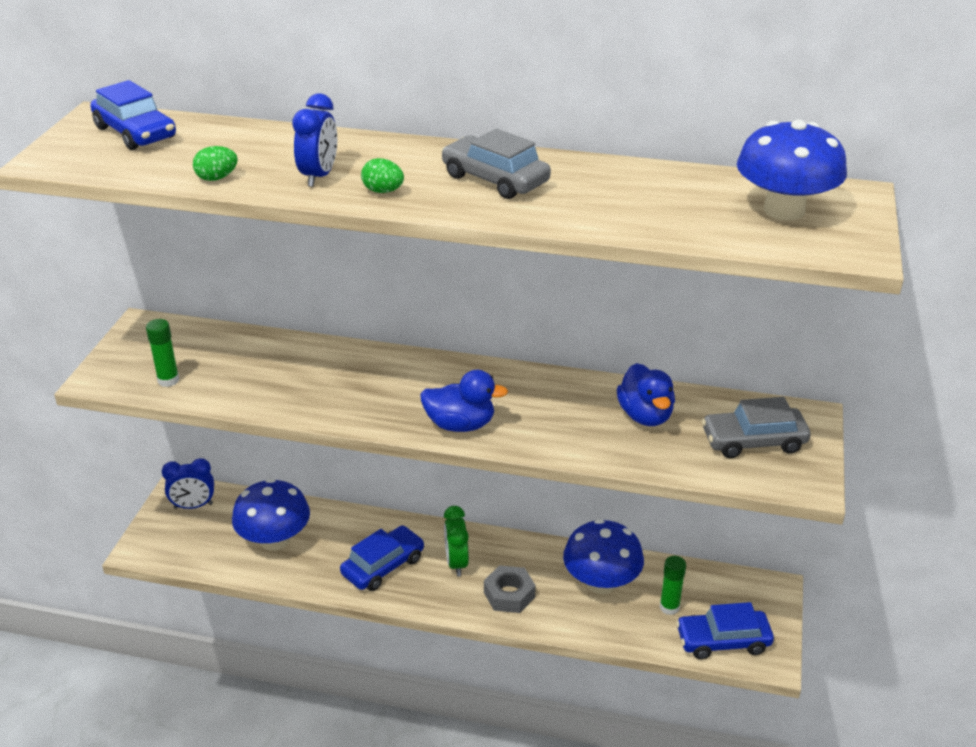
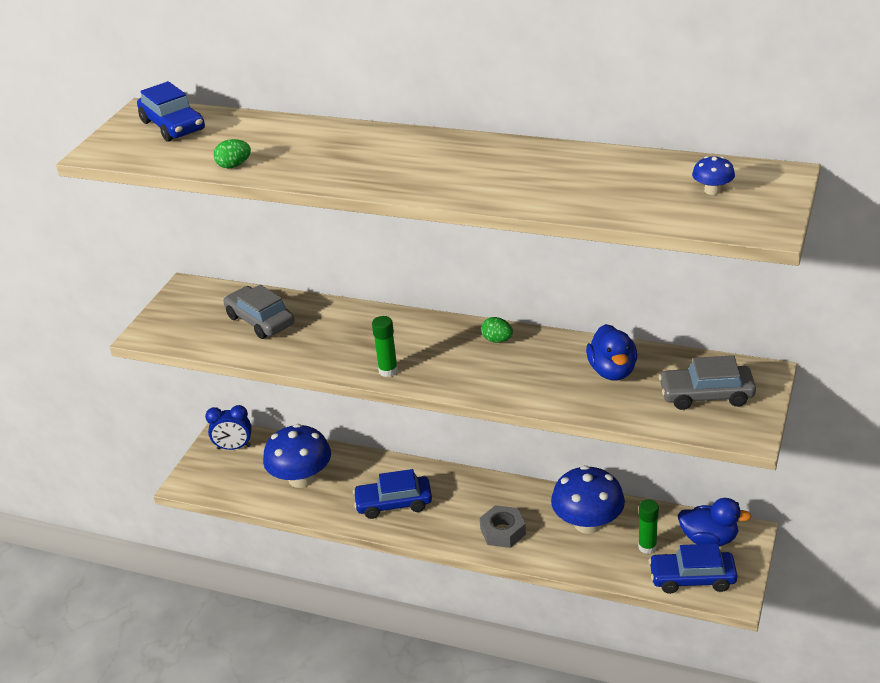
camera: 10 degrees right, 0 degrees up
(168, 380) = (204, 336): green glue stick -> green glue stick (388, 371)
(319, 176) = (318, 163): blue clock -> none
(383, 191) = (369, 176): green egg -> green egg (497, 340)
(383, 566) = (393, 503): blue car -> blue car turned 150 degrees counterclockwise
(456, 563) = (459, 502): green clock -> none
(460, 425) = (447, 377): blue duck -> blue duck (709, 539)
(495, 179) = (466, 164): grey car -> grey car (260, 320)
(784, 210) = (712, 190): blue mushroom -> blue mushroom, size x0.45

